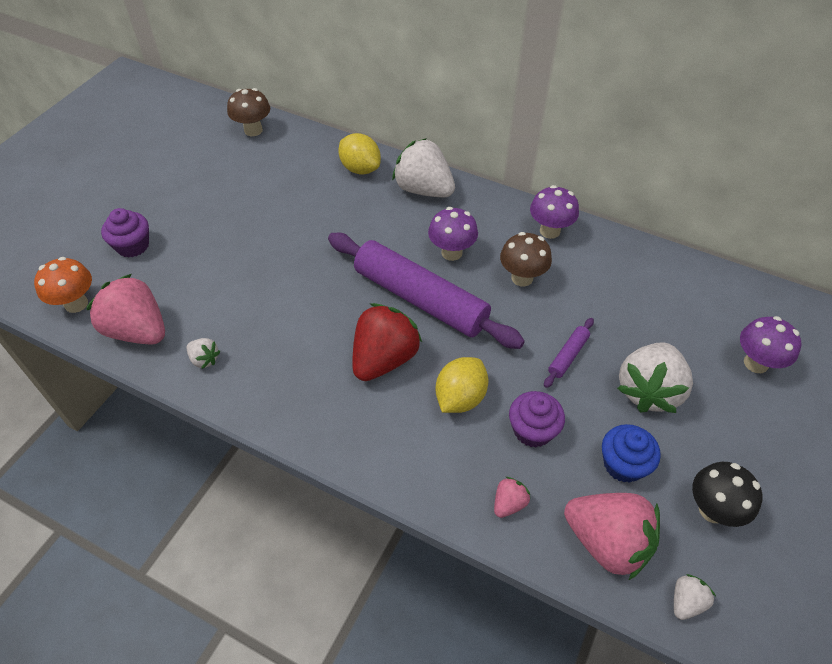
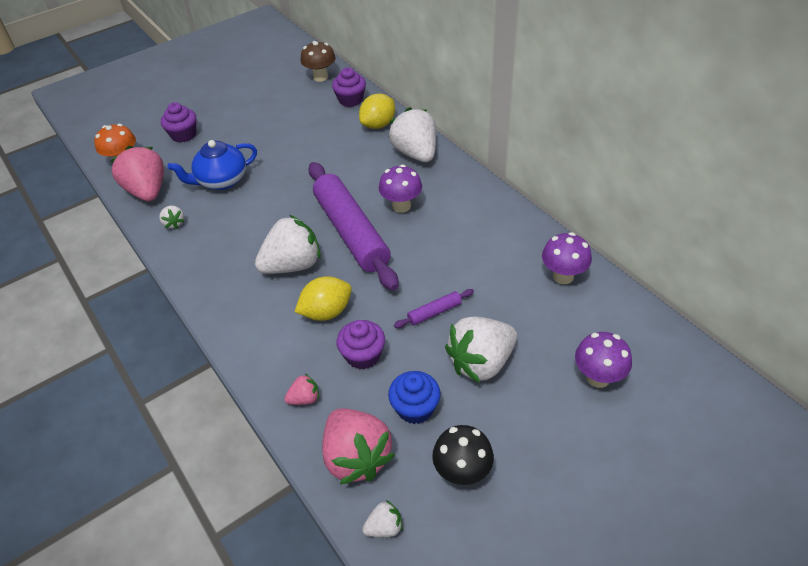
camera: 30 degrees right, 5 degrees down
(225, 288) = (221, 181): none -> blue teapot
(308, 148) = (350, 100): none -> purple cupcake
(360, 169) = (378, 125): yellow lemon -> yellow lemon turned 60 degrees clockwise
(384, 359) = (292, 265): red strawberry -> white strawberry
(522, 278) = (443, 242): brown mushroom -> none
(550, 231) = (495, 214): purple mushroom -> purple mushroom (563, 276)

